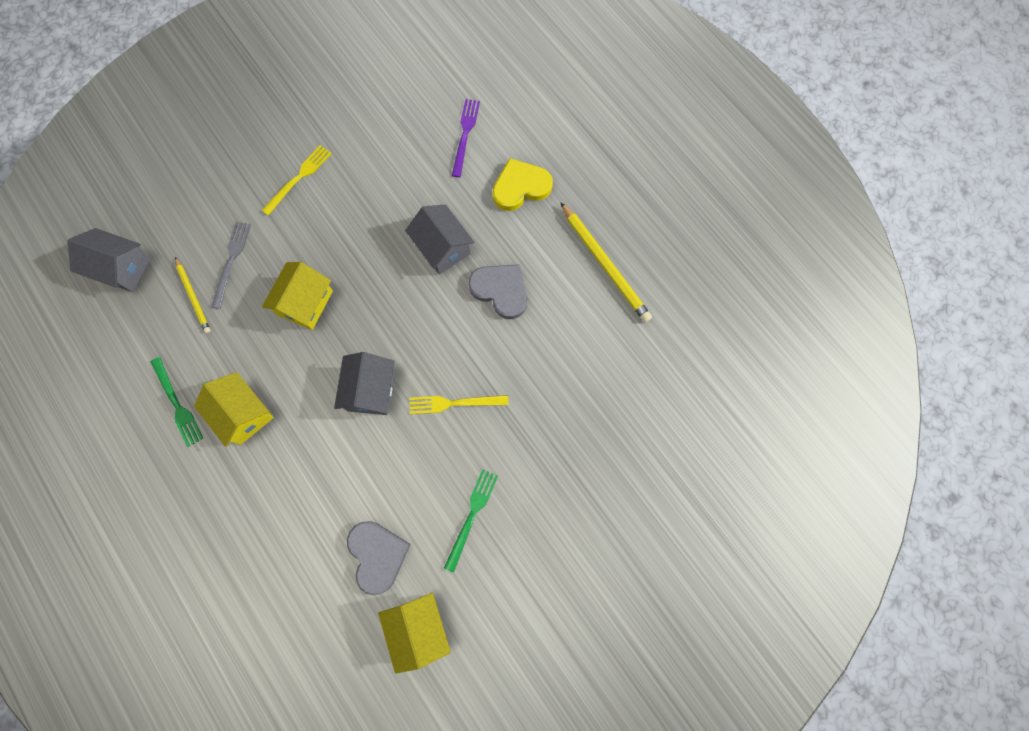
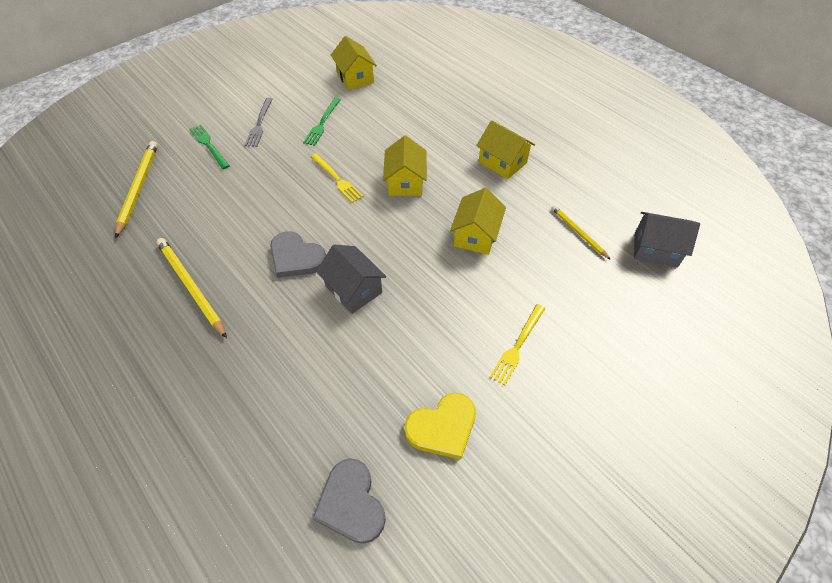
camera: 175 degrees right, 20 degrees down
(177, 404) = (556, 164): green fork -> green fork (209, 145)
(231, 261) = (556, 262): grey fork -> grey fork (259, 124)
(371, 390) = (405, 182): grey house -> yellow house
(377, 555) = (385, 103): grey heart -> grey heart (351, 503)
(454, 403) = (337, 179): yellow fork -> yellow fork turned 60 degrees clockwise
(465, 135) = (333, 414): purple fork -> none
(520, 187) = (270, 356): yellow heart -> yellow heart (442, 427)
(697, 410) = (138, 188): none -> yellow pencil

